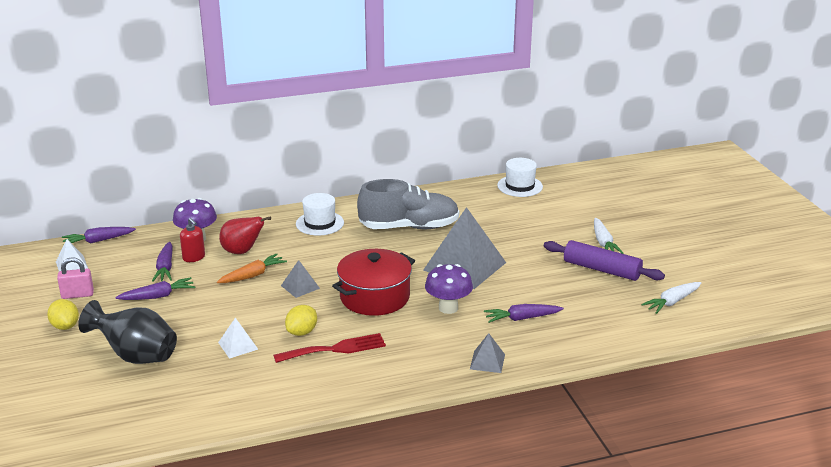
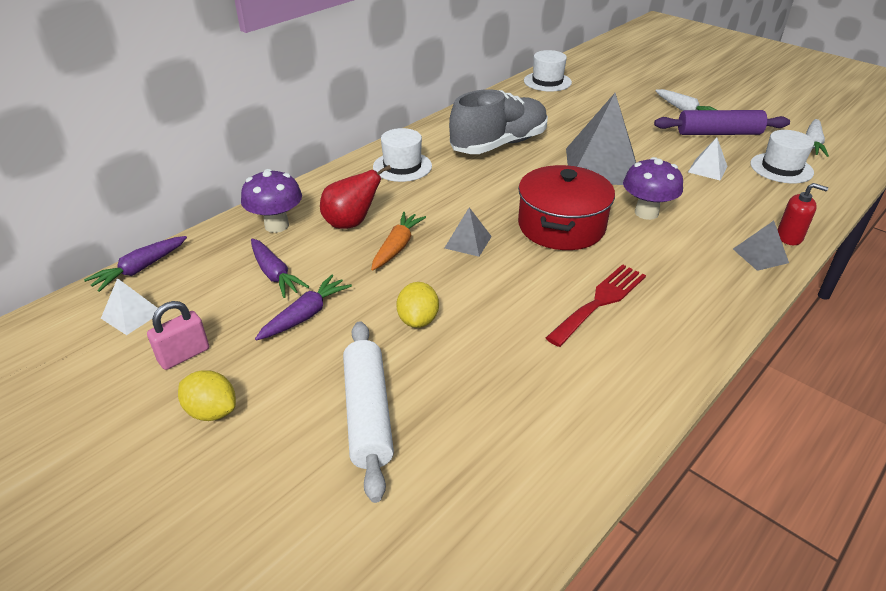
camera: 30 degrees left, 10 degrees up
(136, 356) = (368, 414): black vase -> white rolling pin
(194, 257) = (298, 249): red soap dispenser -> red soap dispenser (789, 237)
(238, 346) = (485, 342): white pyramid -> white pyramid (707, 169)
(302, 332) = (538, 295): yellow lemon -> yellow lemon (418, 320)
(522, 318) = (724, 200): purple carrot -> none
(609, 311) = (781, 168): none -> white hat

